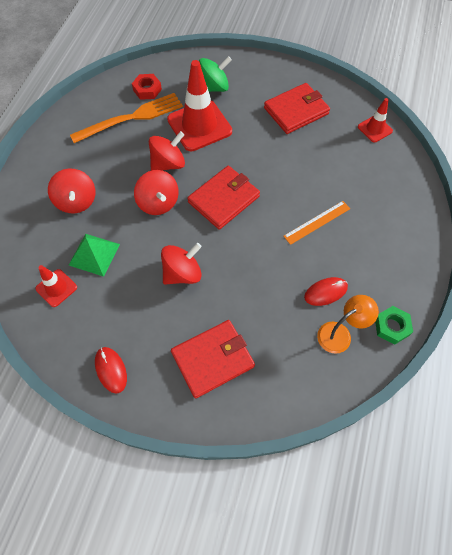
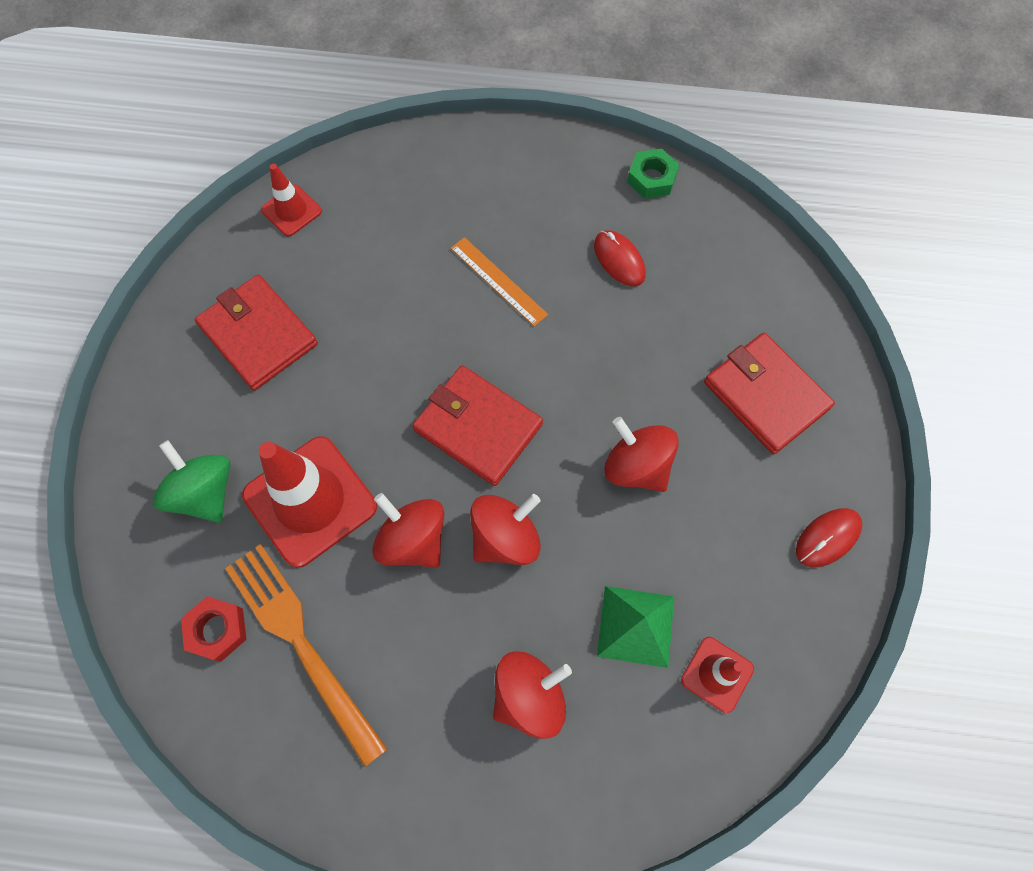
camera: 100 degrees left, 5 degrees up
(340, 334) = (679, 238): orange lamp -> none

